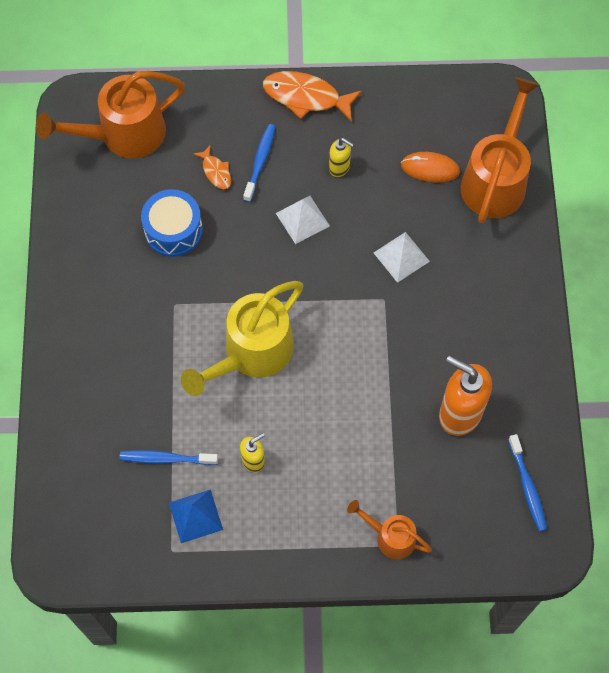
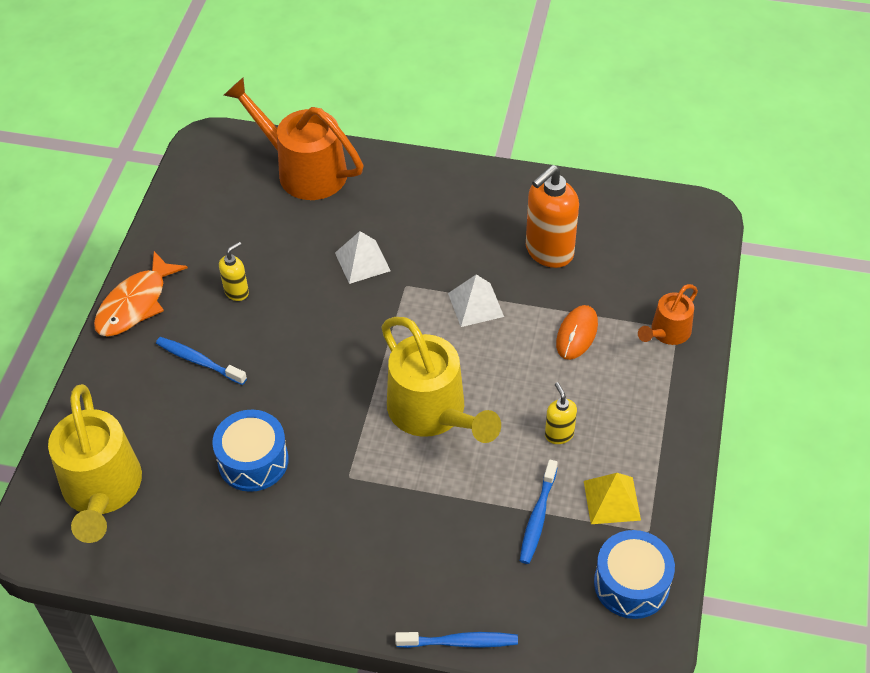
camera: 75 degrees left, 15 degrees down
(118, 545) = (631, 584): none -> blue drum
(123, 135) = (102, 491): orange watering can -> yellow watering can
(195, 516) = (612, 500): blue pyramid -> yellow pyramid
(216, 172) = (193, 405): orange fish -> none
(302, 219) = (286, 336): white pyramid -> white pyramid (475, 305)
(430, 168) = (269, 218): orange mouse -> orange mouse (576, 334)
(527, 486) = (636, 218): blue toothbrush -> blue toothbrush (460, 642)

